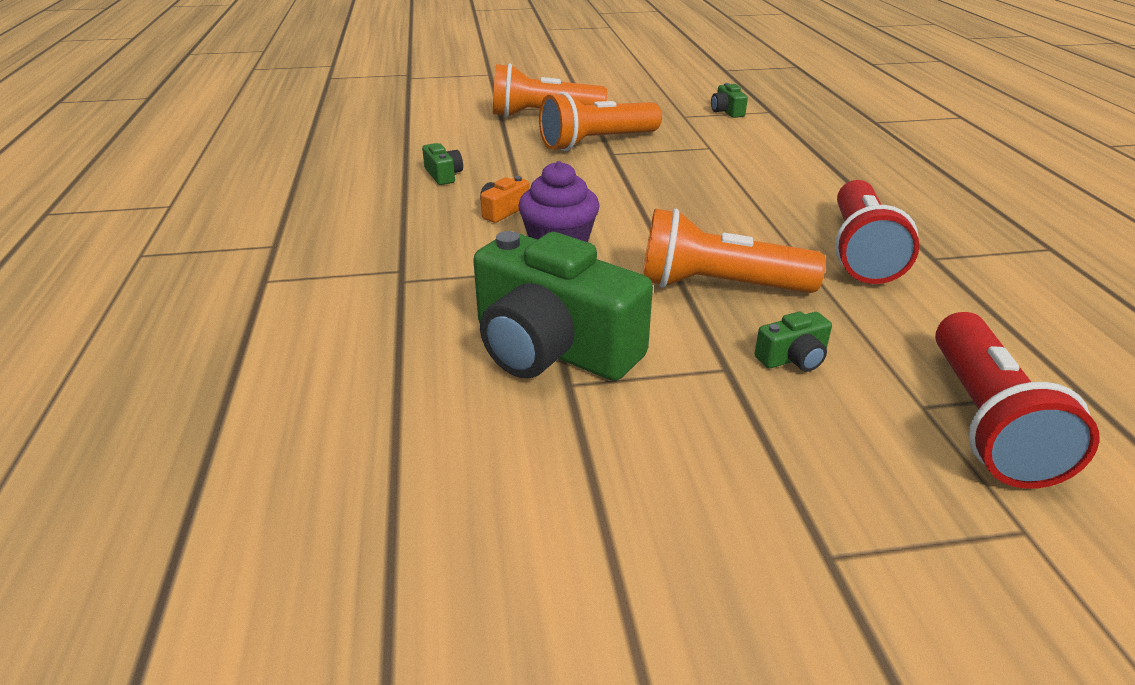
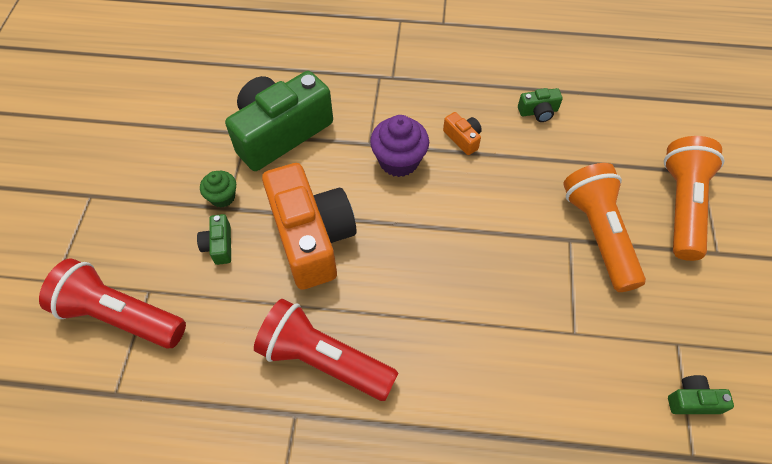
camera: 105 degrees right, 25 degrees up
(711, 377) = (222, 197): none -> green cupcake
(718, 286) = (312, 237): orange flashlight -> orange camera

